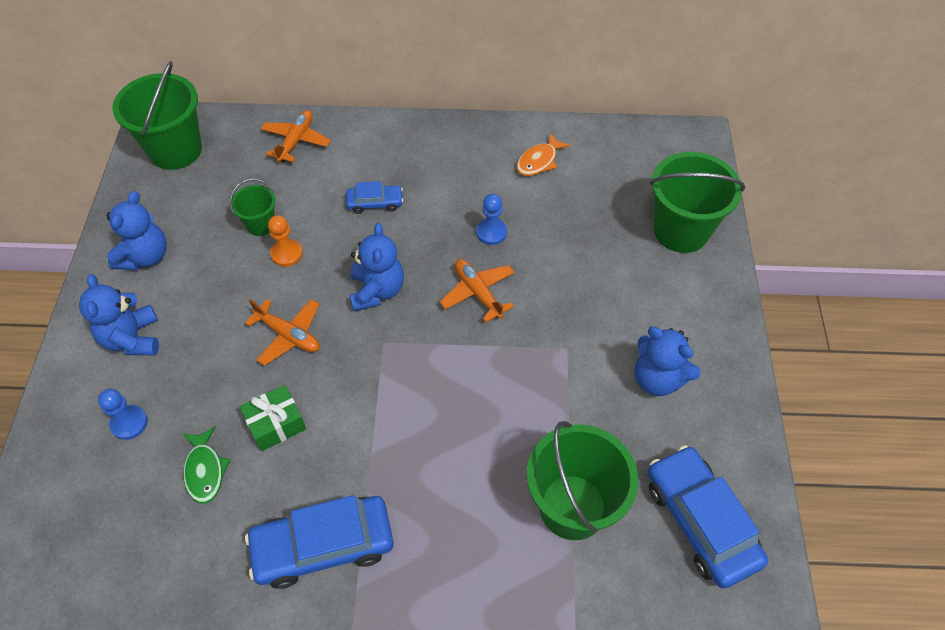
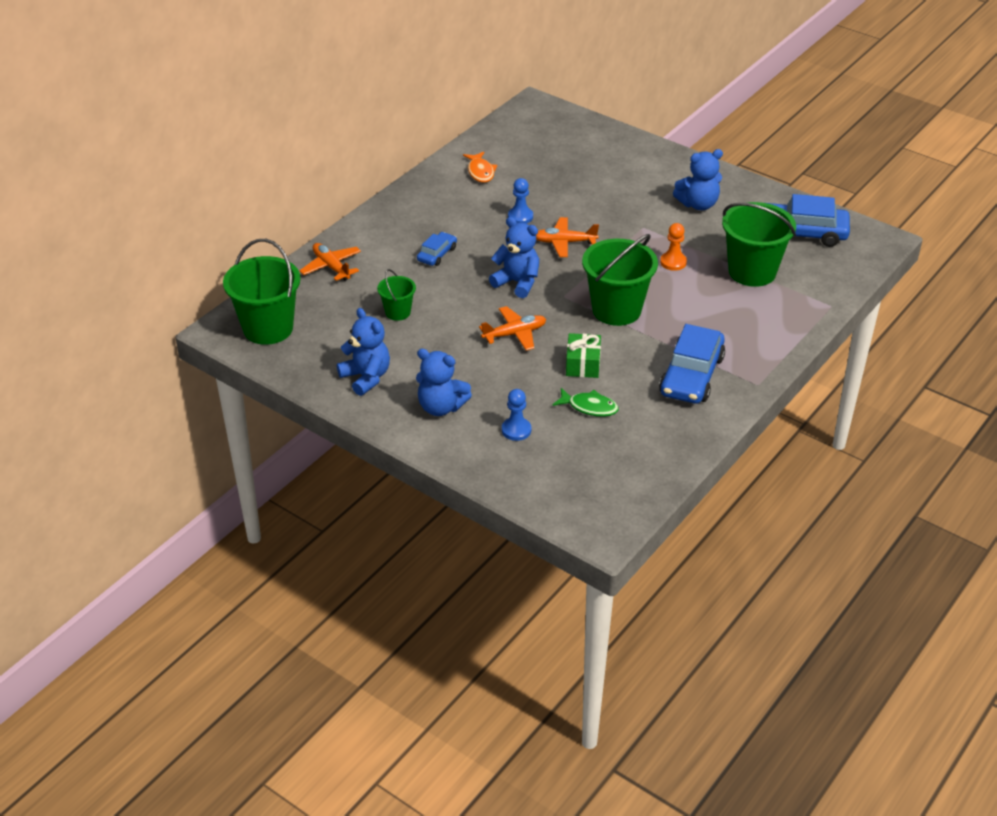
camera: 55 degrees left, 15 degrees down
(287, 254) = (440, 310): orange pawn -> orange pawn (673, 262)
(681, 230) = (601, 146): green bucket -> green bucket (616, 310)

